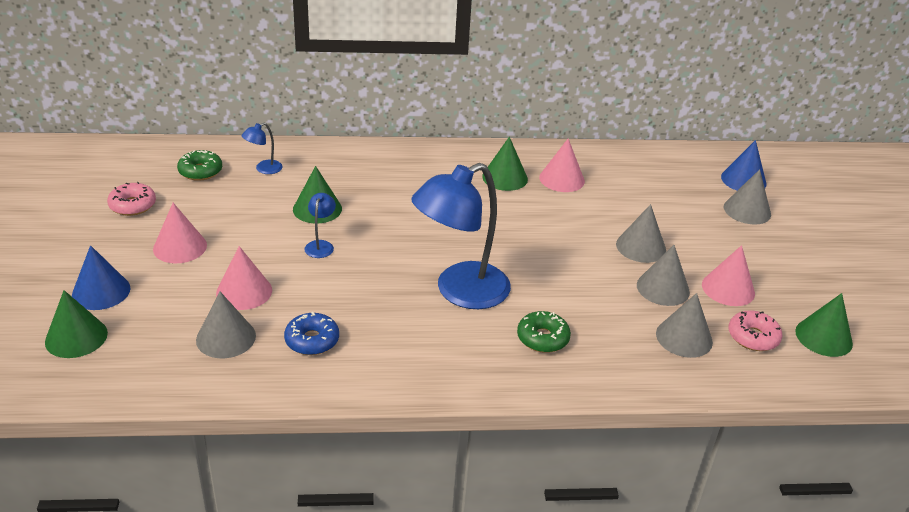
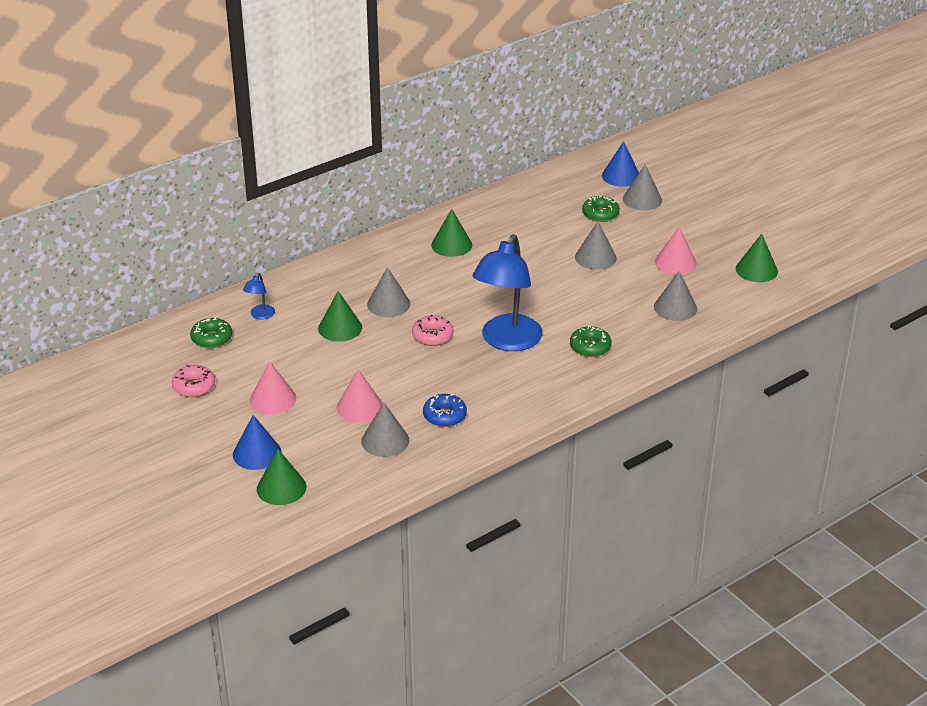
camera: 30 degrees left, 0 degrees up
(320, 245) = (375, 352): blue lamp -> none
(562, 179) = (494, 228): pink cone -> none
(663, 288) = (635, 280): grey cone -> grey cone (388, 304)
(686, 207) = (600, 214): none -> green donut
(753, 337) = (715, 288): pink donut -> pink donut (432, 336)

